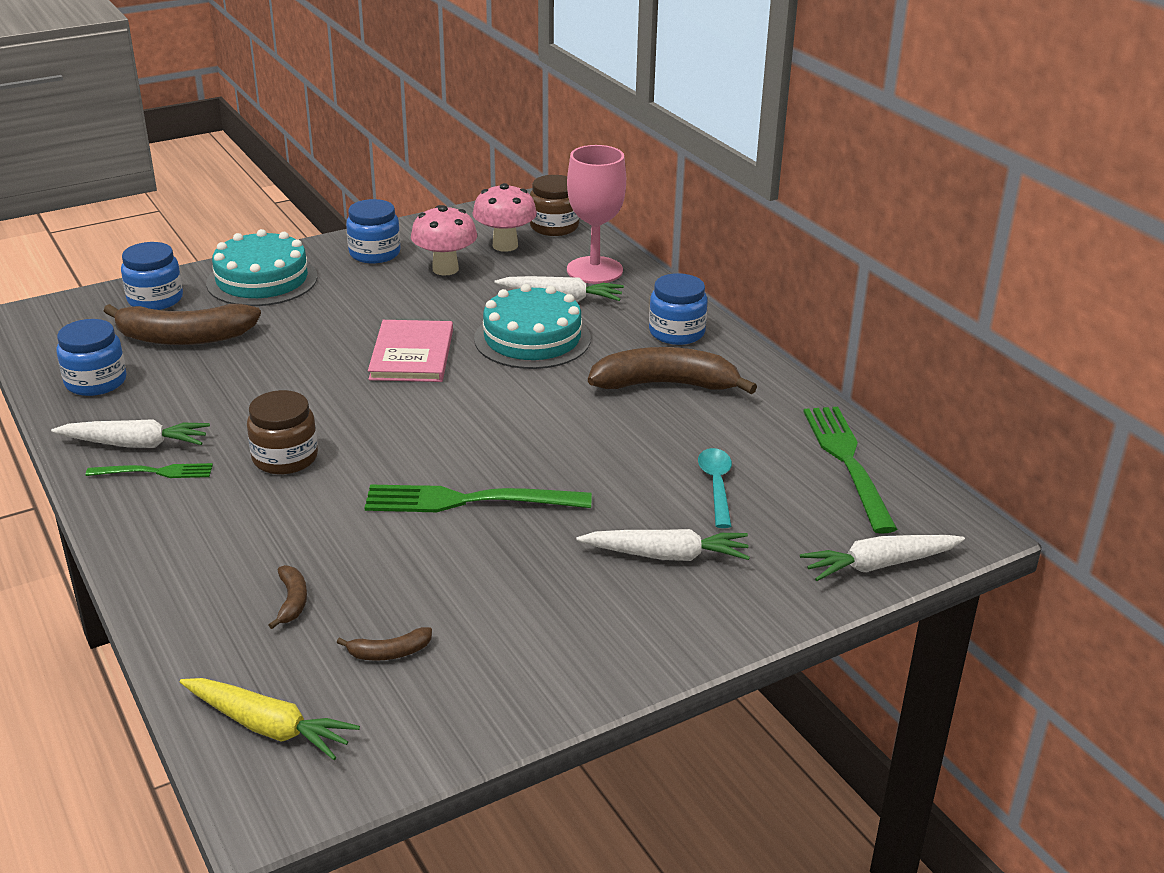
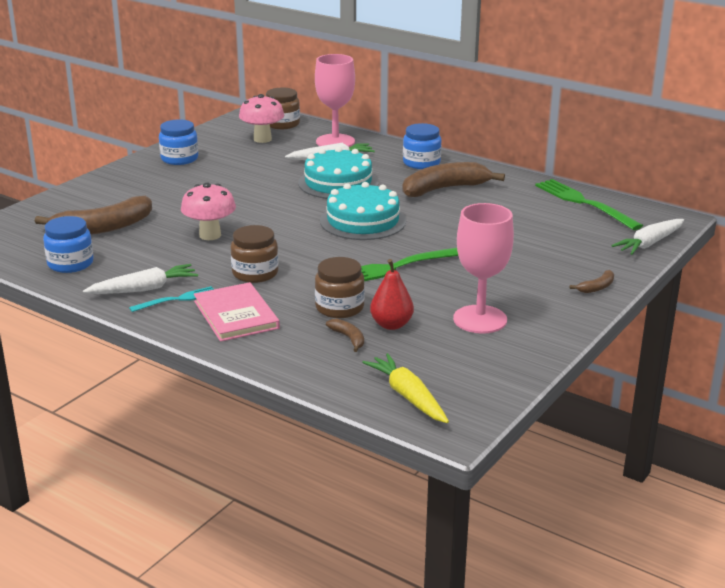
camera: 25 degrees left, 5 degrees down
(155, 299) = (53, 212): blue jar -> none
(155, 472) = (177, 299): green fork -> turquoise fork
(262, 280) = (118, 187): turquoise cake -> turquoise cake (363, 221)
(268, 727) = (407, 396): yellow carrot -> yellow carrot turned 120 degrees counterclockwise
(331, 546) = (339, 307): none -> brown jar
(368, 596) = (391, 325): none -> red pear
(389, 653) = (435, 346): brown banana -> brown banana (597, 287)
(412, 355) = (271, 206): pink book -> pink book (236, 315)
(445, 269) = (238, 158): pink mushroom -> pink mushroom (210, 235)
(493, 626) = (480, 319): none -> pink goblet
(667, 555) = (536, 265): white carrot -> none
(716, 486) = (527, 229): turquoise spoon -> none

